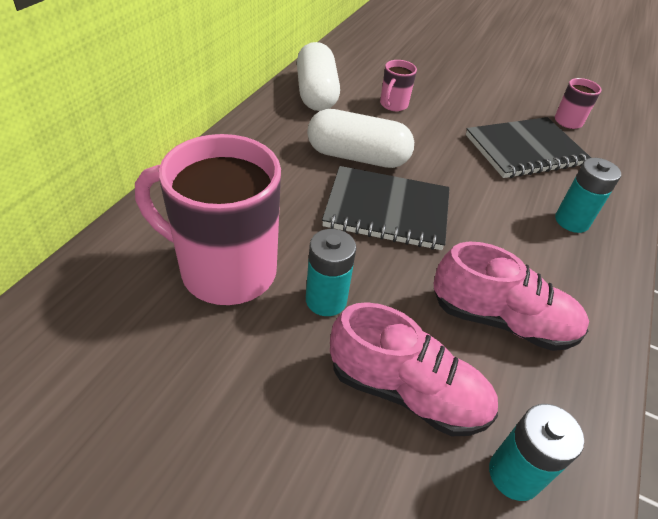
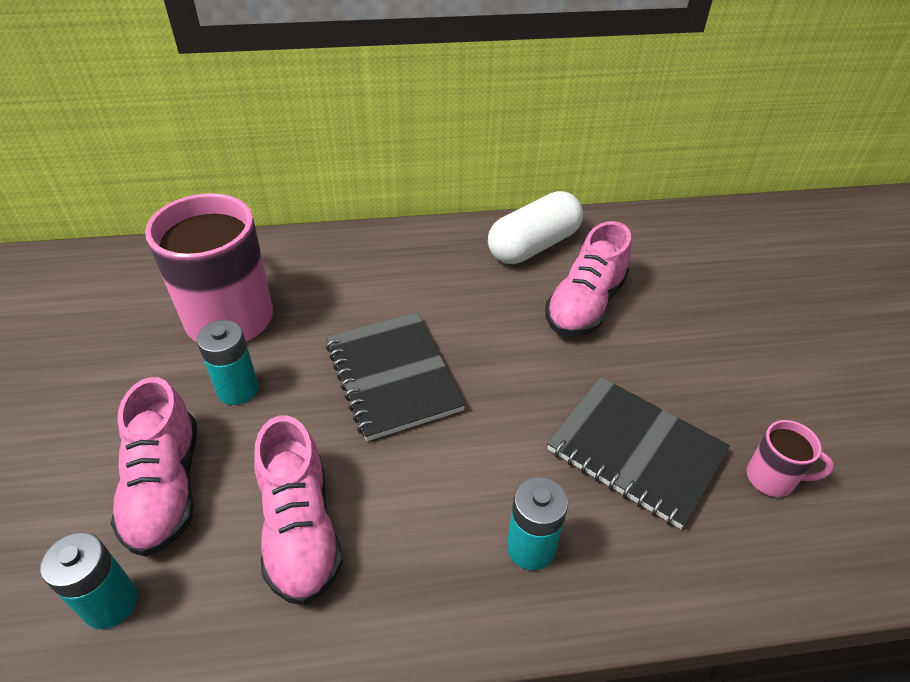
camera: 60 degrees right, 0 degrees up
(357, 157) = (458, 320): white capsule -> none
(393, 105) = (585, 304): pink mug -> pink shoe

